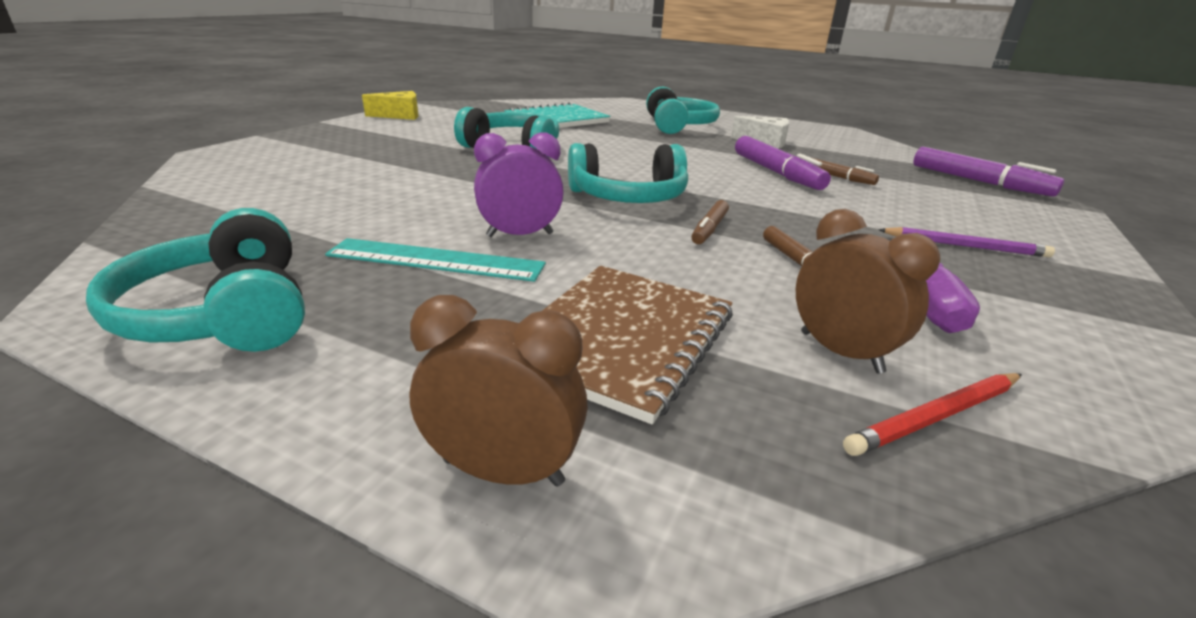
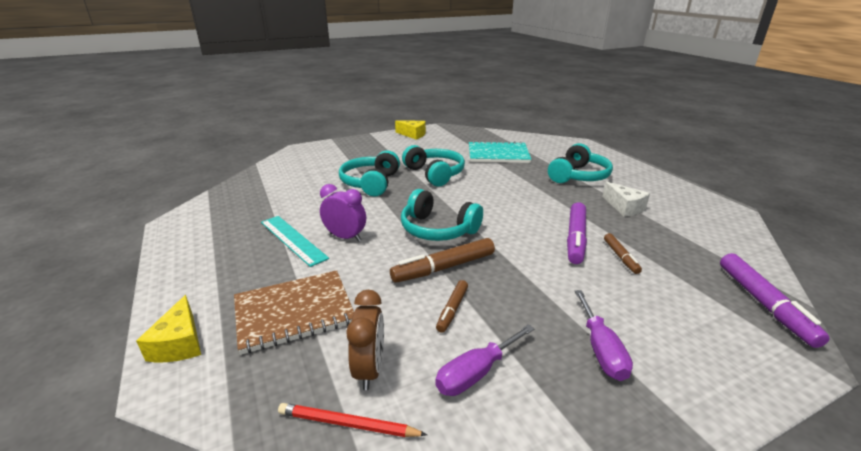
camera: 40 degrees right, 0 degrees up
(224, 313) = (200, 239): turquoise headphones -> turquoise headphones (371, 183)
(503, 471) = (179, 343): brown clock -> yellow cheese
(709, 229) = (443, 268): brown marker -> brown marker, size x1.76
(964, 246) = (601, 349): purple pencil -> purple screwdriver

